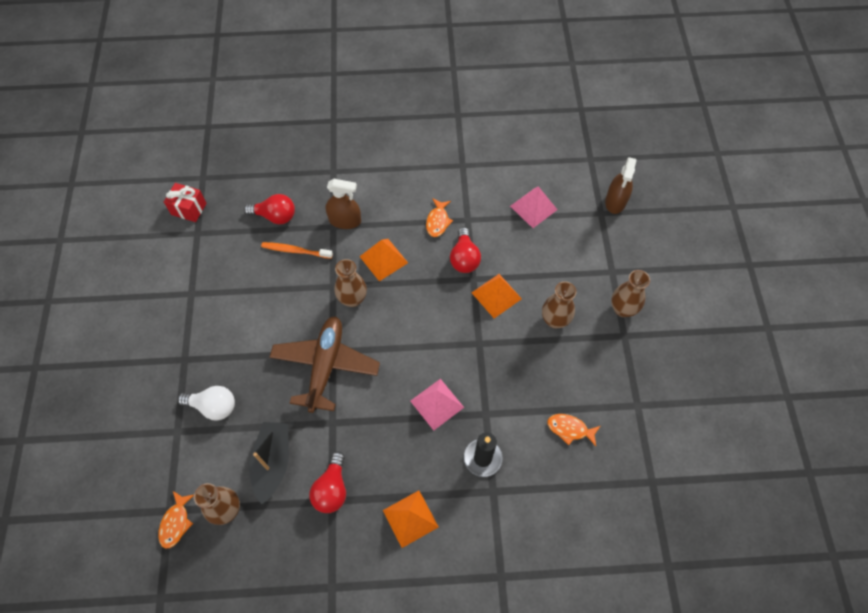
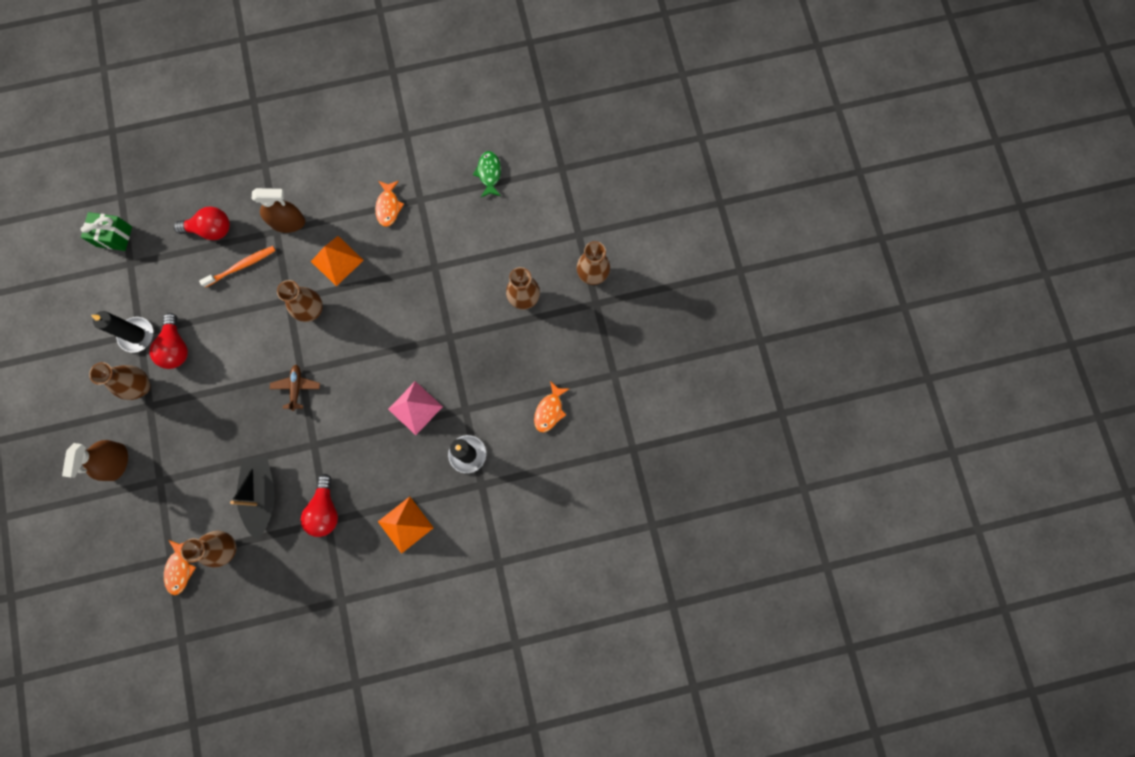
camera: 10 degrees left, 15 degrees up
(181, 341) = (141, 386): none -> brown vase
(188, 295) = (136, 335): none -> black candle
(189, 209) = (114, 236): red gift -> green gift
(213, 406) = (190, 449): white light bulb -> none
(295, 251) = (241, 266): orange toothbrush -> orange toothbrush turned 150 degrees clockwise
(325, 366) = (296, 388): brown plane -> brown plane, size x0.44
(464, 258) = (422, 245): red light bulb -> red light bulb (176, 347)
(496, 295) = (461, 281): orange pyramid -> none
(533, 208) = (489, 173): pink pyramid -> green fish
(570, 429) = (549, 410): orange fish -> orange fish turned 75 degrees counterclockwise
(615, 201) = (576, 151): brown spray bottle -> brown spray bottle (116, 462)

